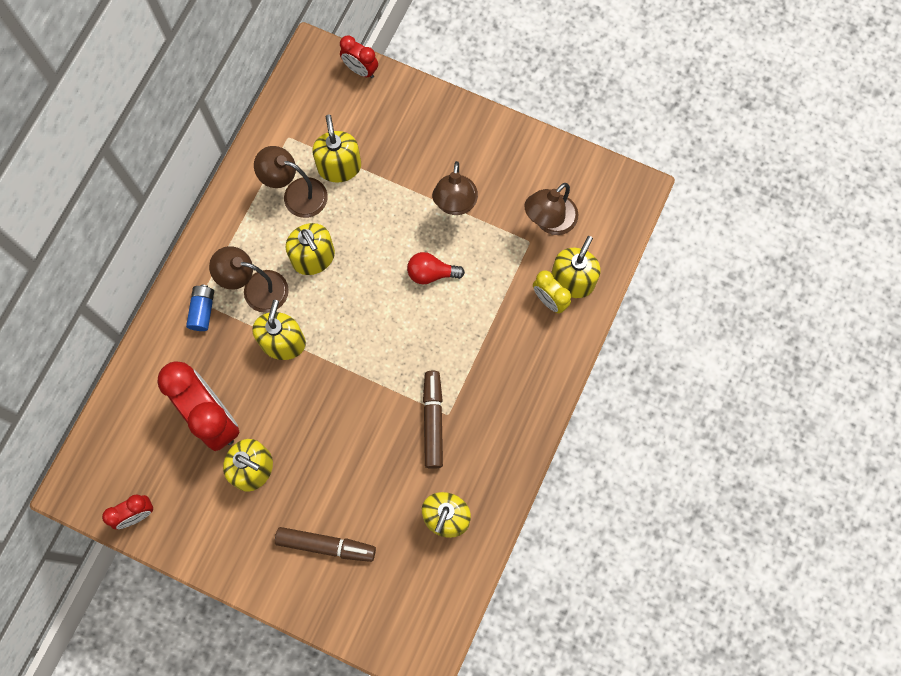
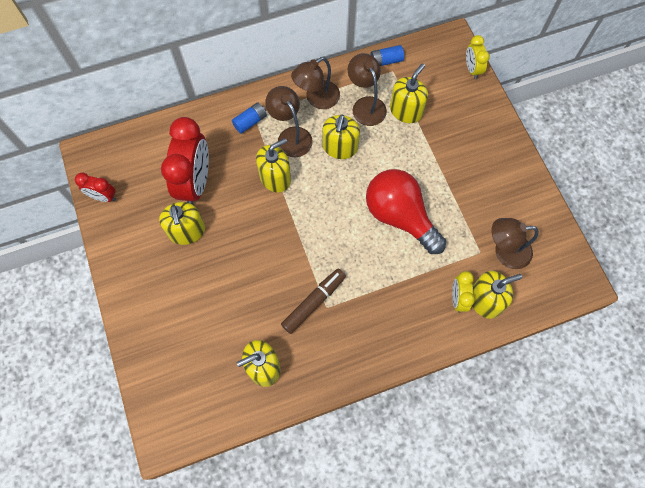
camera: 45 degrees right, 5 degrees down
(271, 132) = (386, 61): none -> blue battery
(326, 545) = (180, 313): brown marker -> none
(360, 70) = (472, 69): red clock -> yellow clock
(431, 273) = (400, 216): red light bulb -> red light bulb, size x2.05
(455, 204) = (454, 190): brown lamp -> brown lamp (317, 99)

